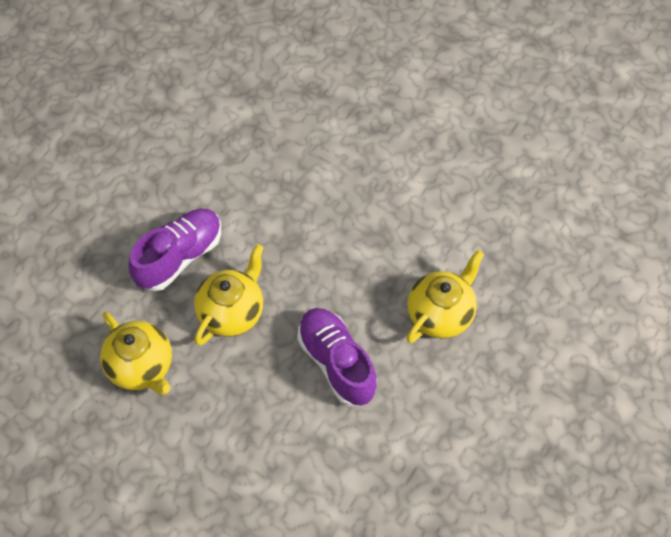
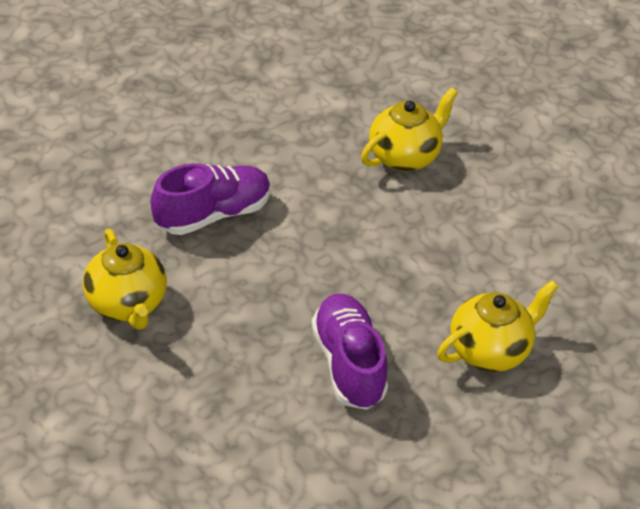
camera: 15 degrees right, 15 degrees down
(232, 312) = (249, 281): yellow teapot -> yellow teapot (404, 156)

